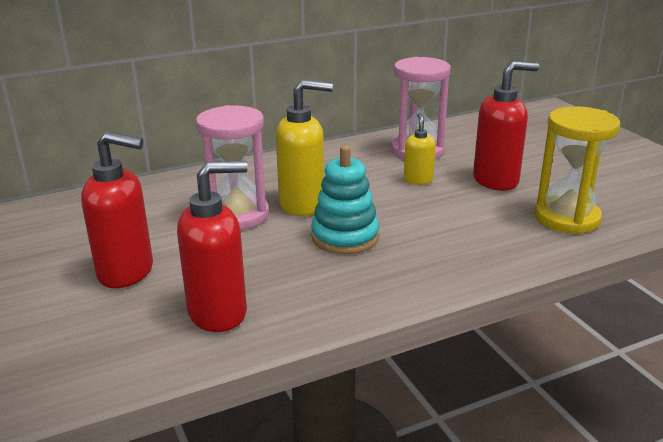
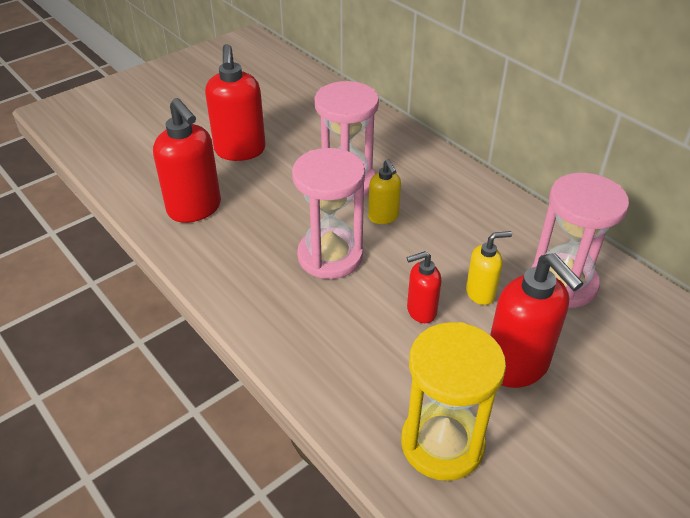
camera: 75 degrees right, 15 degrees up
(302, 204) = (383, 217): yellow soap dispenser -> yellow soap dispenser, size x0.56
(345, 237) = (330, 256): turquoise stacking toy -> pink hourglass
(431, 206) = (421, 311): none -> red soap dispenser

